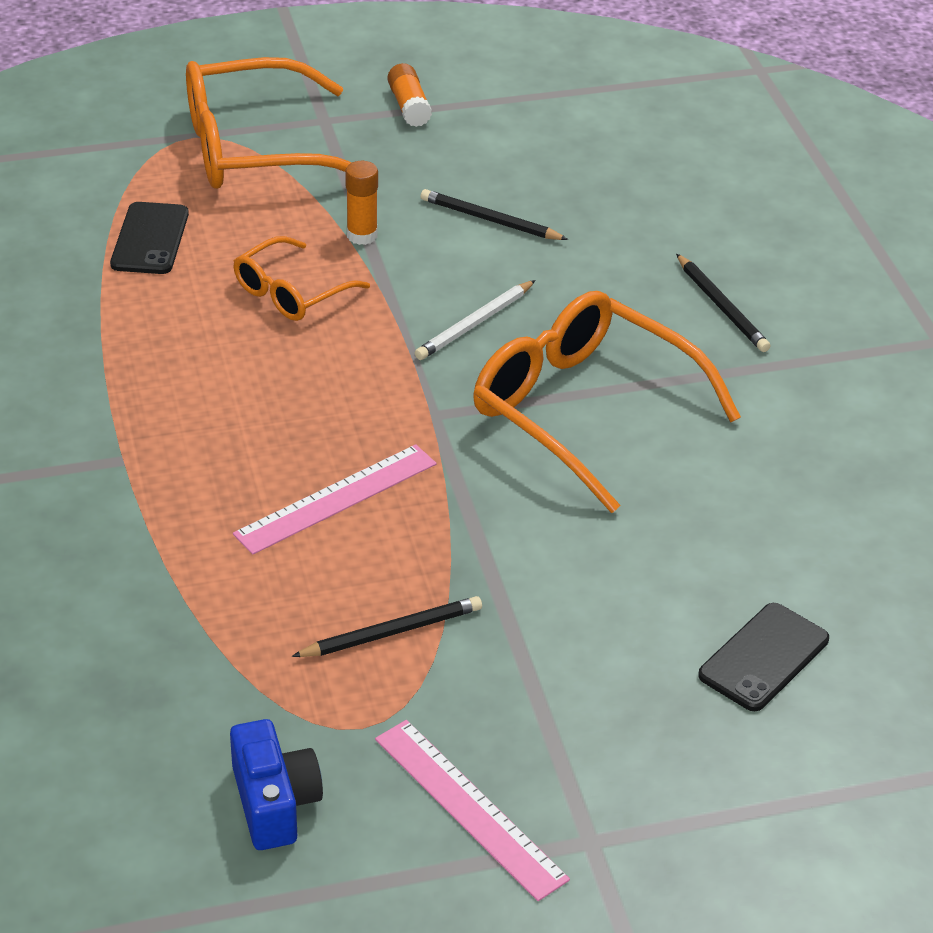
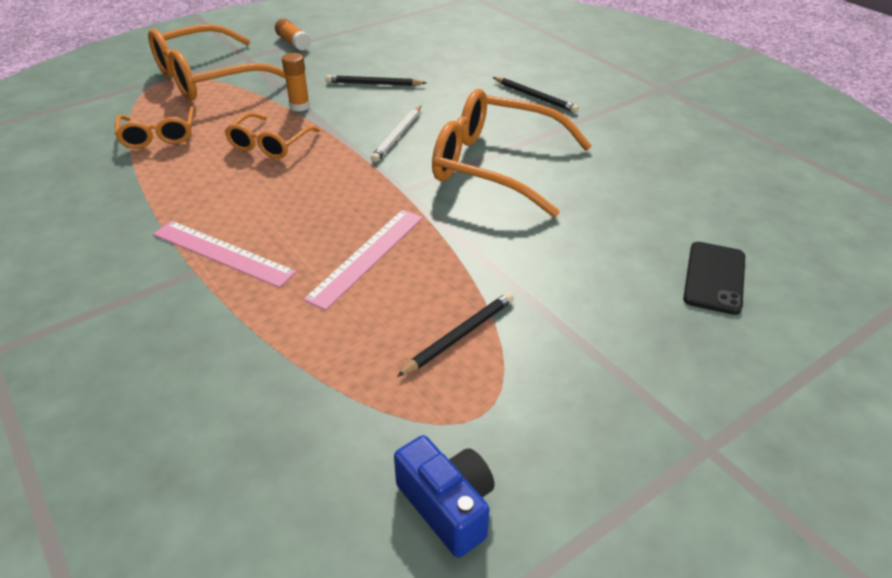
camera: 20 degrees left, 0 degrees up
(150, 239) = (158, 136): black phone -> orange glasses
(469, 808) = (603, 453): pink ruler -> pink ruler (222, 253)

